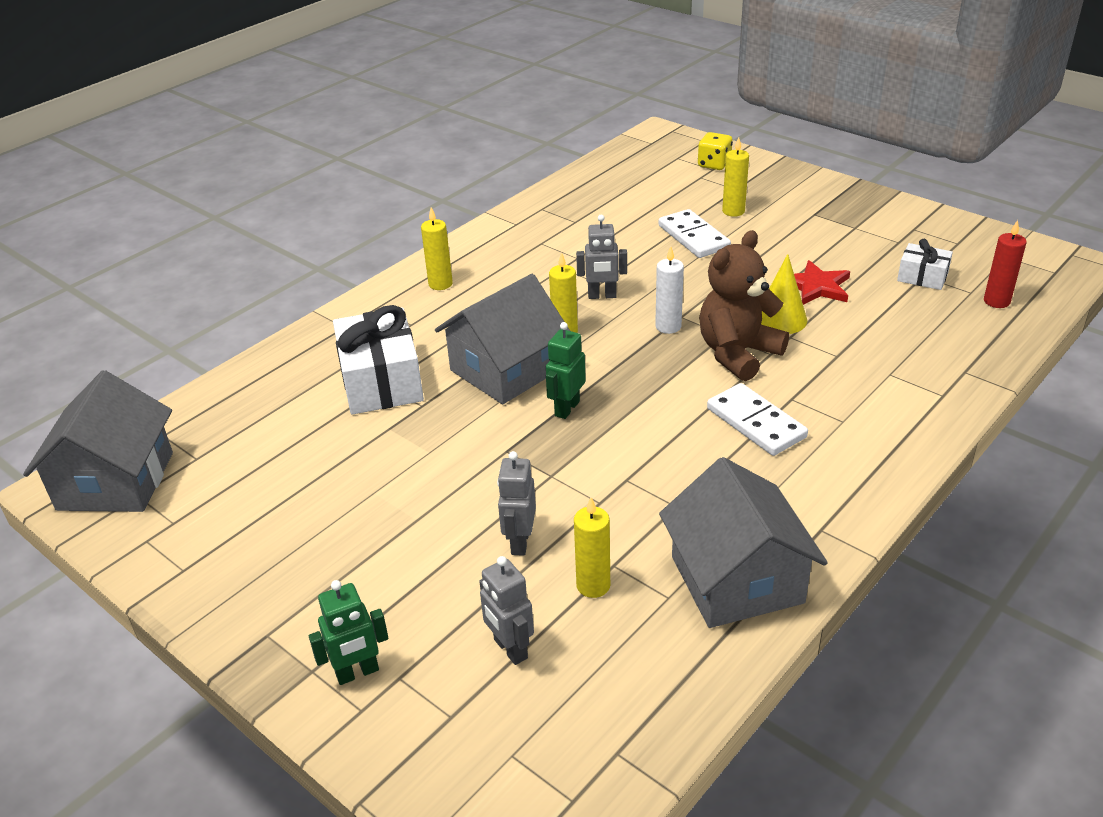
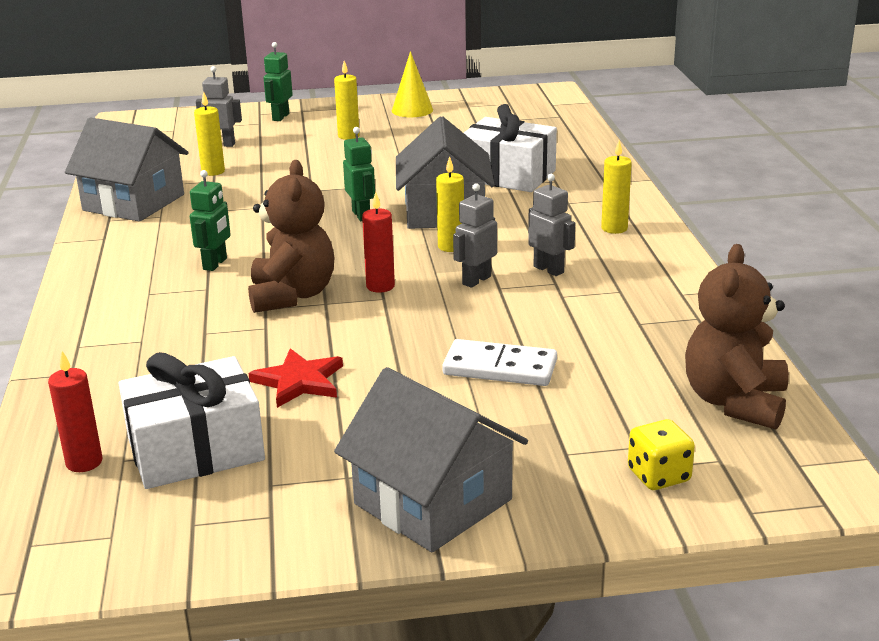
camera: 130 degrees right, 10 degrees down
(116, 481) = (532, 101): grey house -> grey house (433, 502)
(519, 542) = (280, 166): grey robot -> grey robot (549, 269)
(621, 170) = (735, 402): none -> brown teddy bear
(668, 326) = (380, 286): white candle -> red candle
(733, 211) = (514, 420): yellow candle -> yellow candle (348, 136)
(755, 423) = (215, 264): white domino -> green robot
(780, 319) = (293, 336): yellow cone -> yellow cone (412, 110)
(922, 277) = (196, 450): white gift -> white gift, size x1.90

